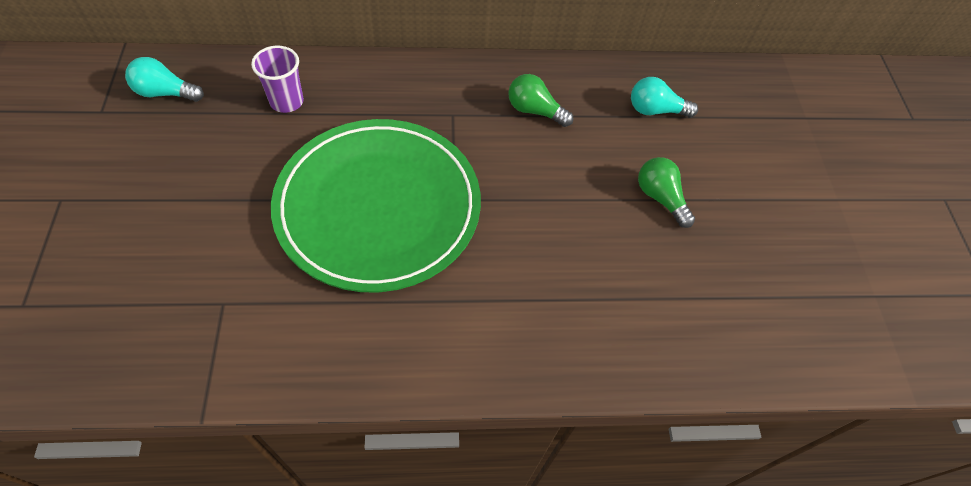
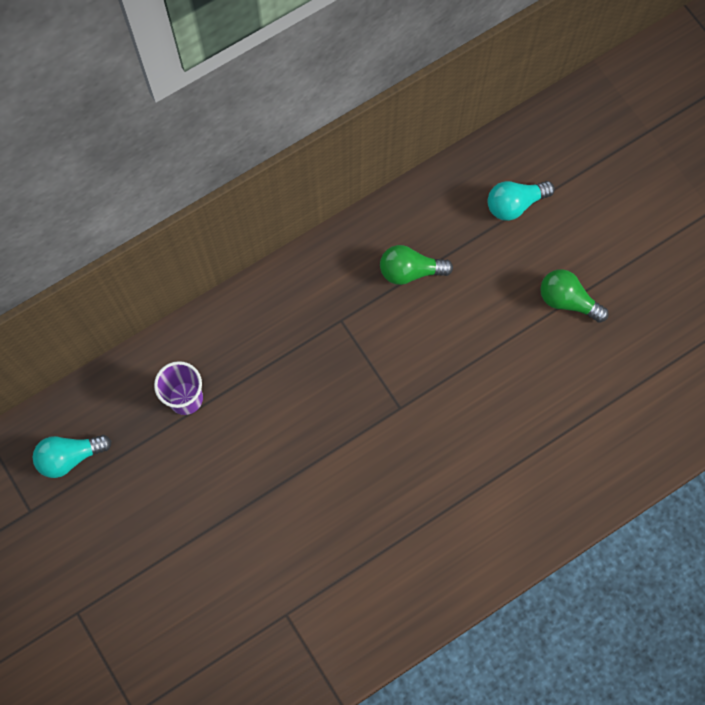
camera: 25 degrees left, 15 degrees up
(378, 207) = (343, 454): green plate -> none

